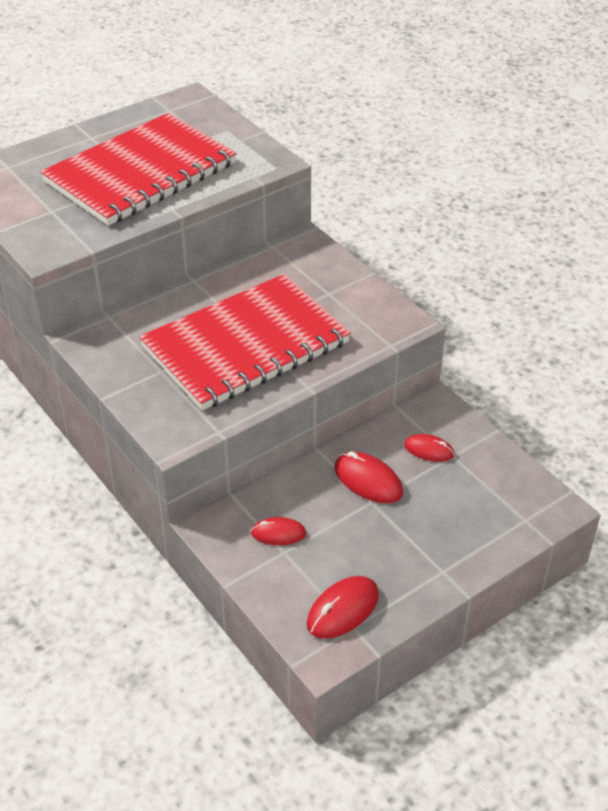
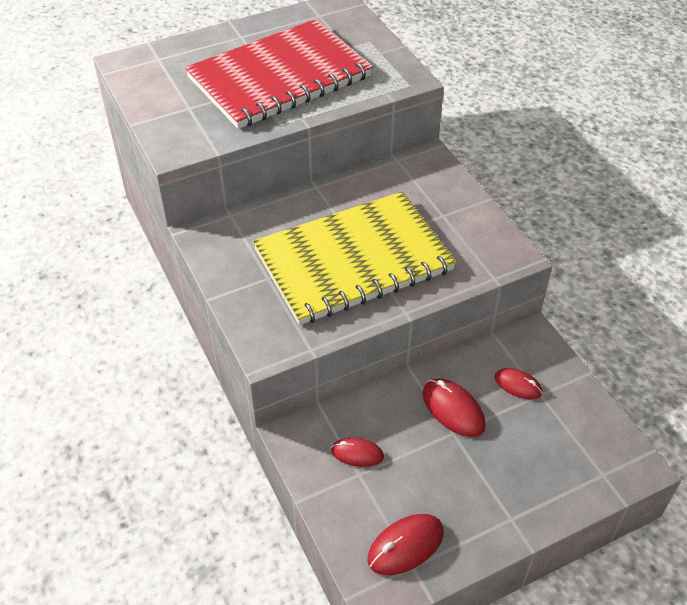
camera: 10 degrees right, 5 degrees up
(245, 345) = (353, 260): red notebook -> yellow notebook

